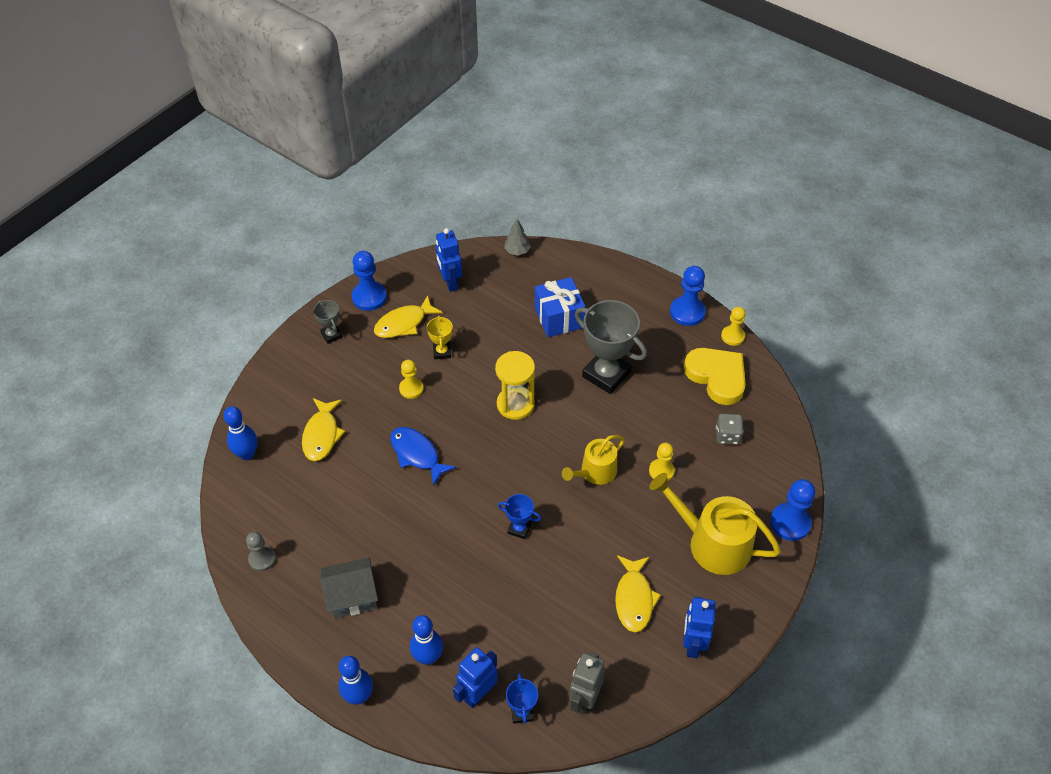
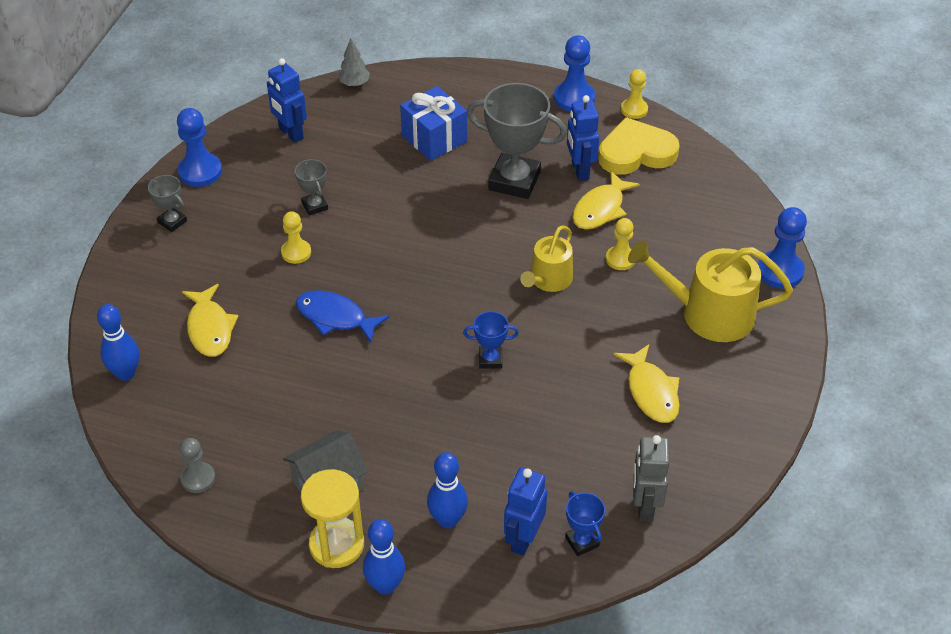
camera: 20 degrees left, 5 degrees down
(404, 323) = (255, 188): yellow fish -> yellow fish (600, 209)
(442, 352) = (315, 206): yellow trophy -> grey trophy
(515, 404) = (426, 237): yellow hourglass -> yellow hourglass (336, 545)
(692, 644) = (734, 417): blue robot -> blue robot (579, 170)
(717, 377) = (636, 152): yellow heart -> yellow heart turned 45 degrees counterclockwise
(727, 436) = (674, 206): grey dice -> none

